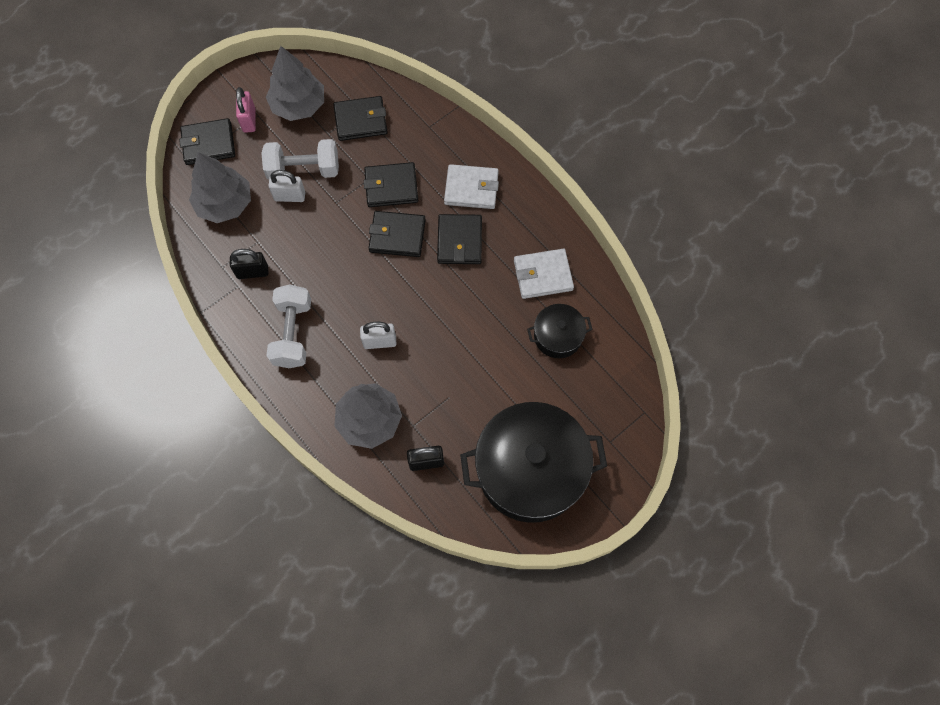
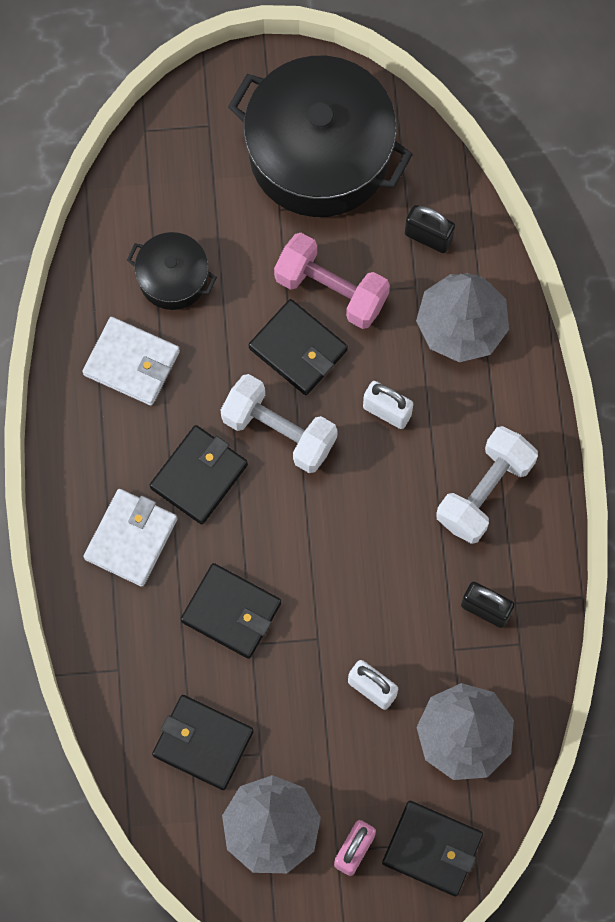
camera: 145 degrees left, 5 degrees up
(304, 170) = (328, 717): white dumbbell -> white dumbbell (279, 431)
(397, 236) = (271, 536): black wallet -> black wallet (298, 349)
(461, 390) = (331, 290): none -> pink dumbbell
(471, 189) = (131, 538): white wallet -> white wallet turned 75 degrees clockwise

